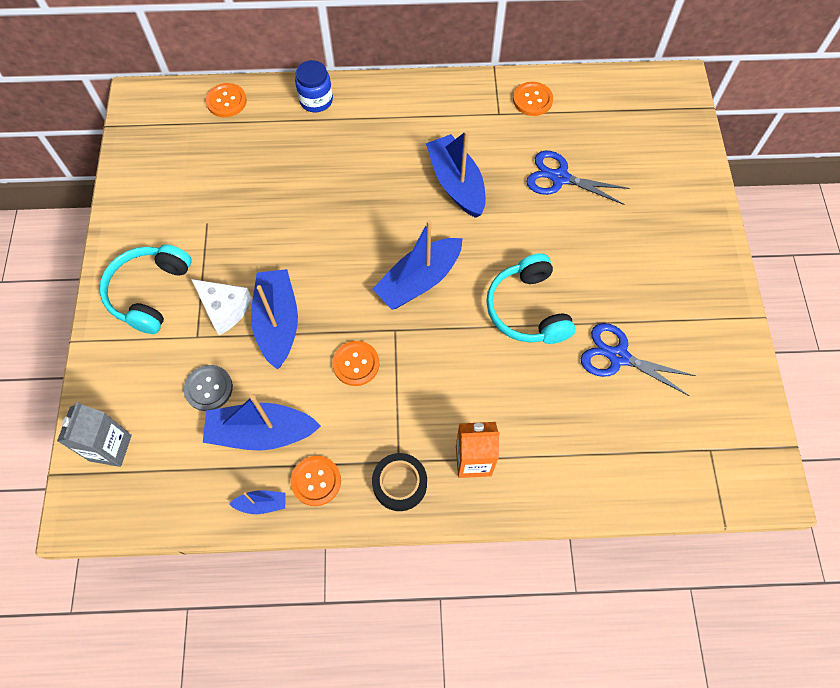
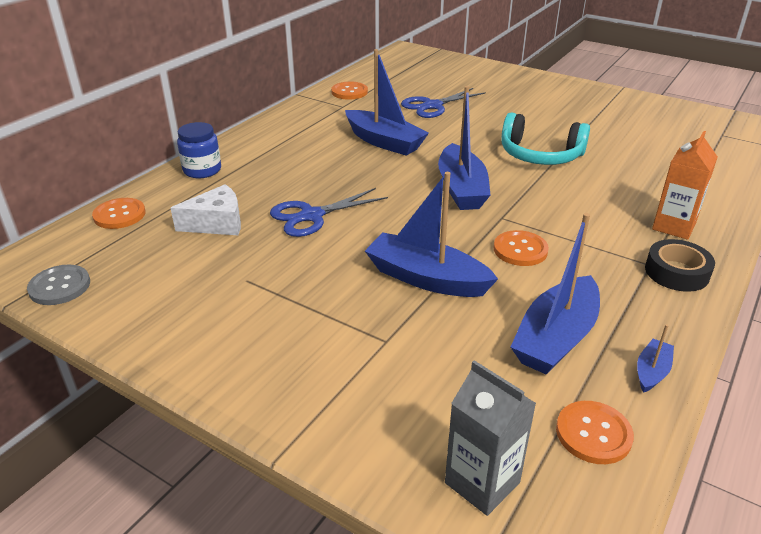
camera: 55 degrees left, 30 degrees down
(149, 292) = (284, 356): turquoise headphones -> none
(208, 388) = (465, 357): grey button -> grey button (60, 286)
(225, 309) = (371, 307): white cheese -> white cheese (217, 223)
(316, 481) = (643, 322): orange button -> orange button (593, 434)
(456, 183) = (384, 142): blue boat -> blue boat turned 150 degrees counterclockwise
(618, 357) = (616, 138): blue scissors -> blue scissors (311, 216)

